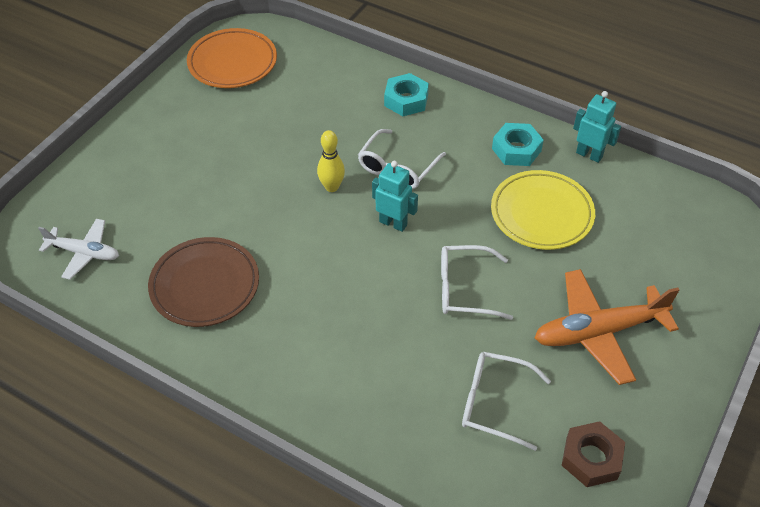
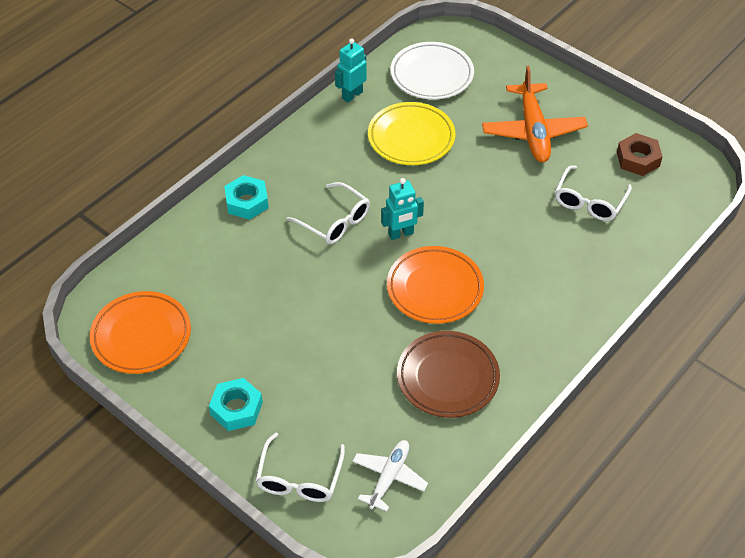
camera: 80 degrees left, 0 degrees up
(322, 261) = (435, 288): none -> orange plate
(331, 187) = (347, 272): yellow bowling pin -> none
(393, 223) = (401, 234): turquoise robot -> turquoise robot turned 150 degrees counterclockwise
(464, 289) = (481, 199): white glasses -> white glasses (299, 478)
(516, 149) = (333, 138): turquoise nut -> turquoise nut (236, 408)
(655, 220) = (432, 75): none -> white plate

